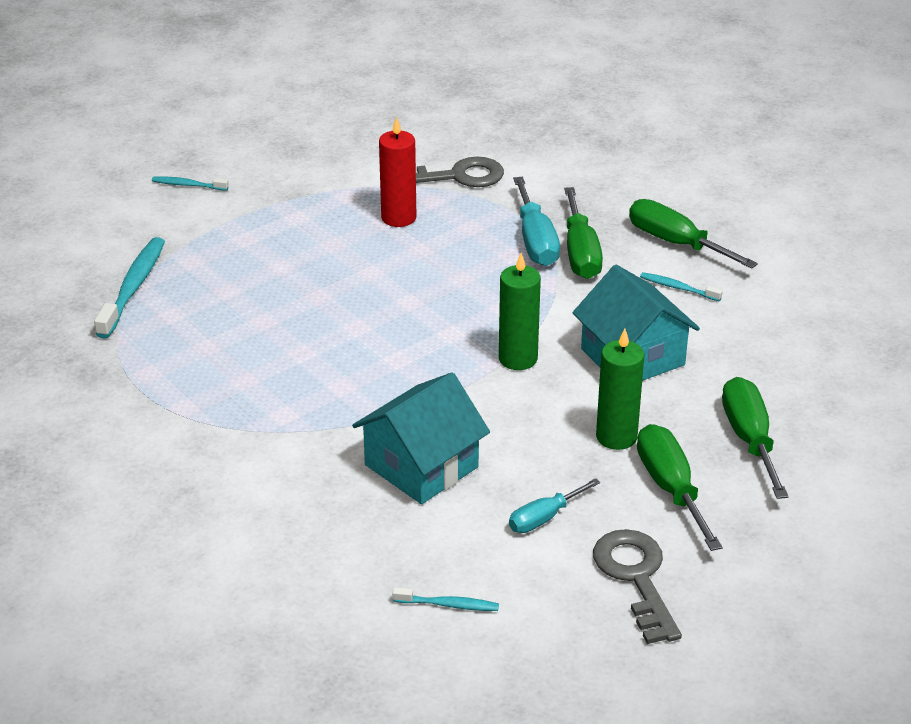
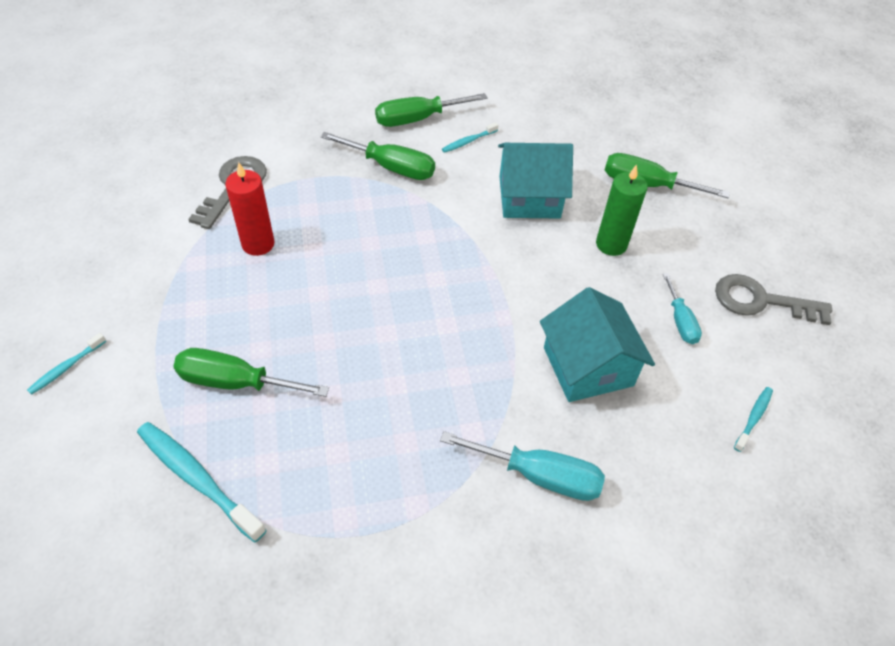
camera: 65 degrees left, 15 degrees up
(518, 359) = (492, 255): green candle -> none
(535, 241) = (357, 183): turquoise screwdriver -> turquoise screwdriver (539, 476)
(670, 488) = (678, 243): green screwdriver -> green screwdriver (235, 382)

